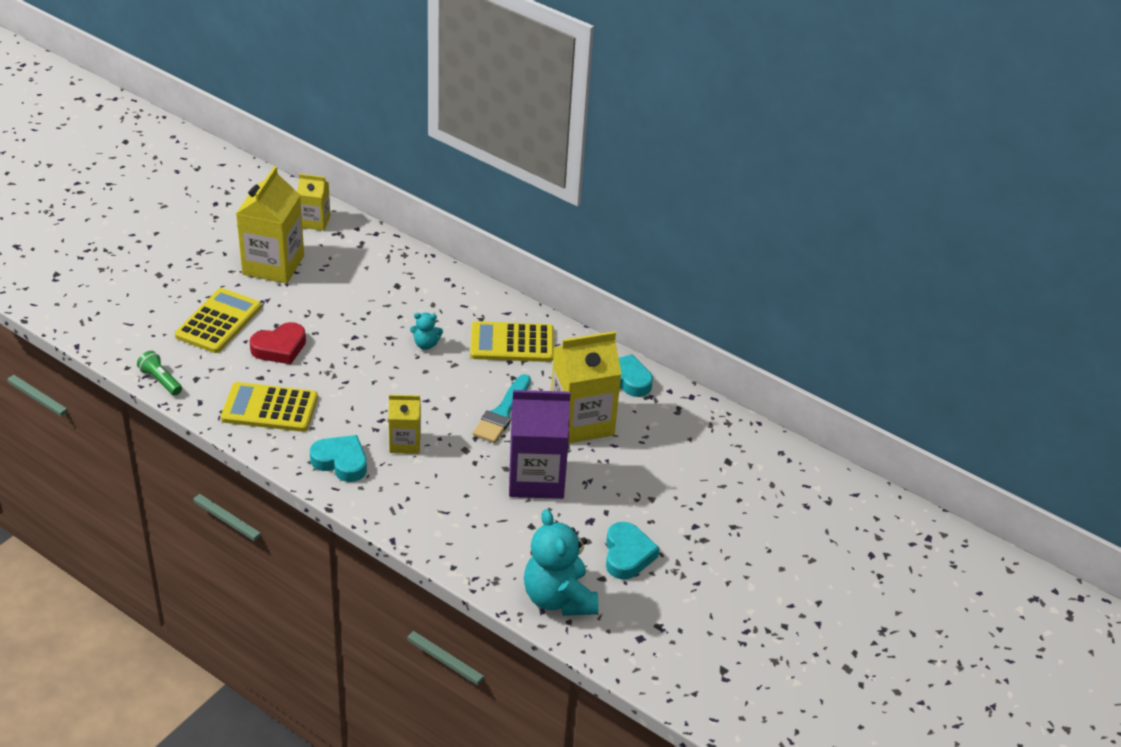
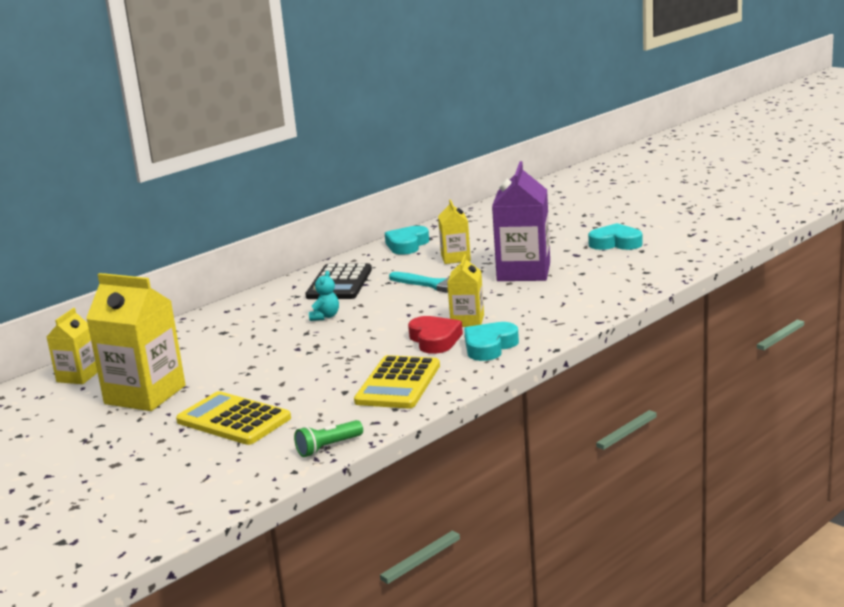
camera: 75 degrees left, 20 degrees down
(279, 348) = (298, 384): red heart -> red heart (435, 340)
(512, 343) = (339, 283): yellow calculator -> black calculator
(558, 598) = (665, 263): turquoise teddy bear -> none
(581, 422) = (455, 258): yellow carton -> yellow carton, size x0.56

